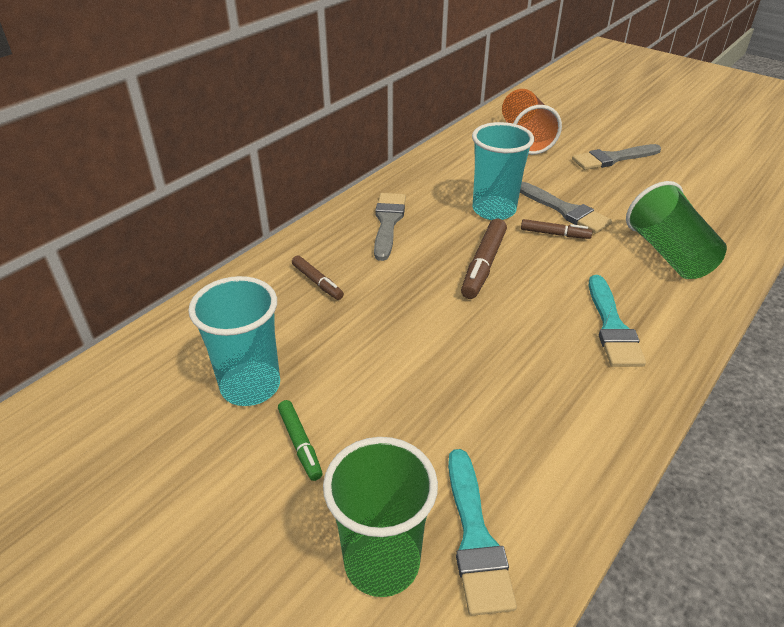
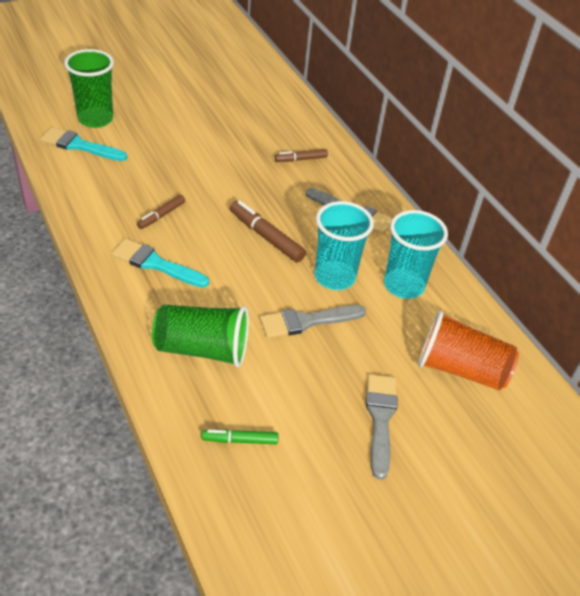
camera: 110 degrees right, 5 degrees up
(250, 386) = (228, 114): turquoise cup -> turquoise cup (403, 285)
(300, 444) = (177, 117): green marker -> green marker (240, 440)
(554, 234) = (277, 295): brown marker -> brown marker (161, 215)

